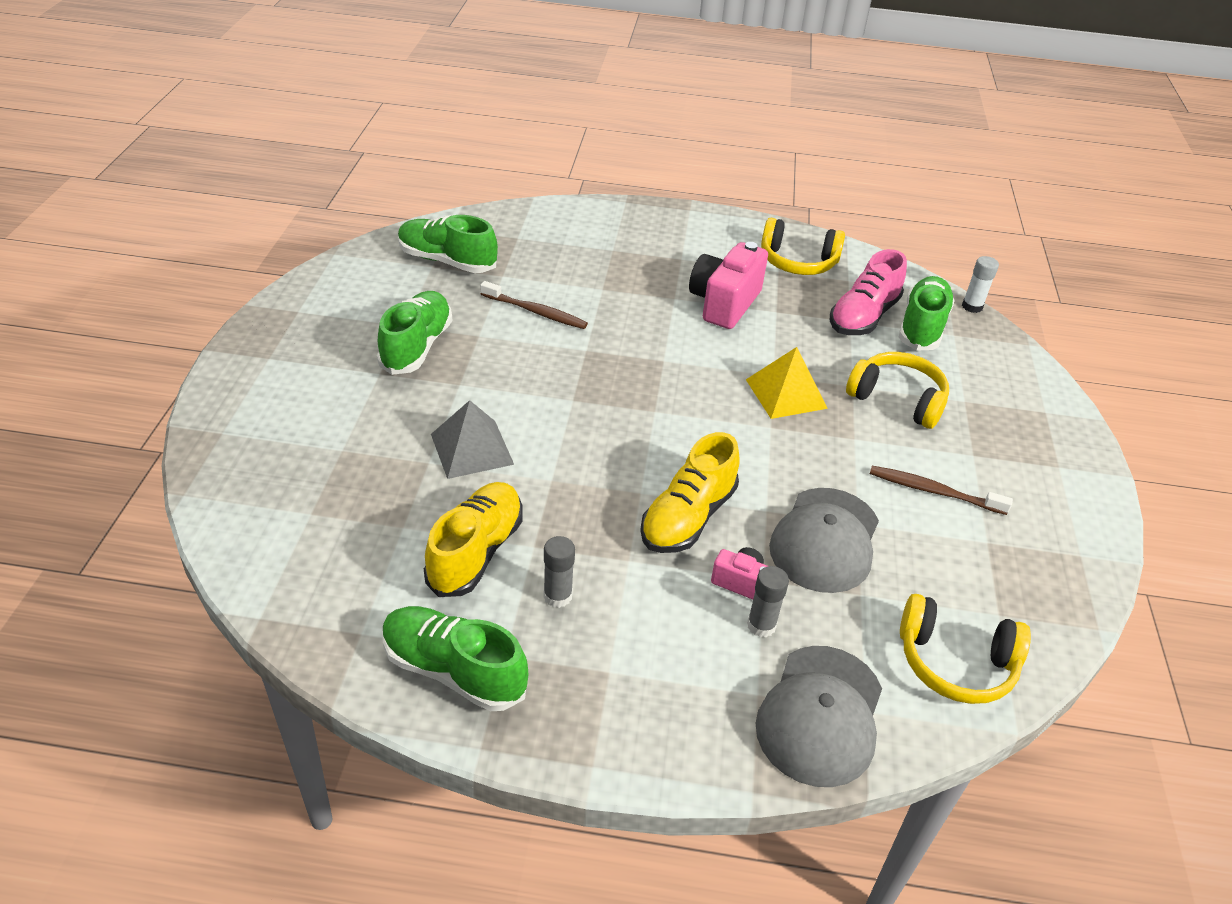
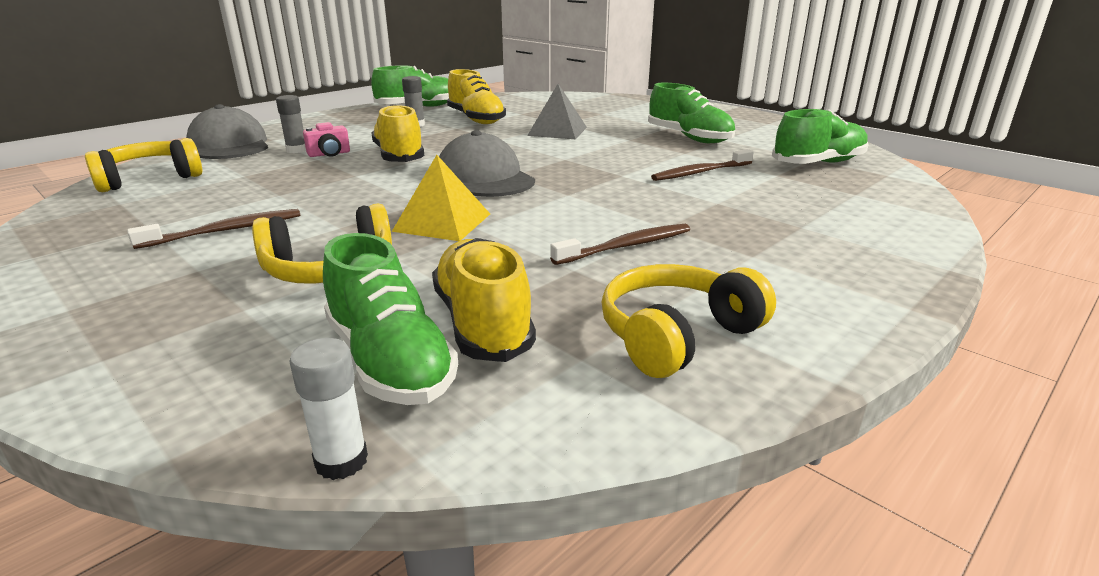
camera: 130 degrees right, 15 degrees down
(724, 303) = (625, 246): pink camera -> brown toothbrush
(825, 540) = (295, 181): grey cap -> grey cap (484, 178)
(863, 317) = (483, 323): pink shoe -> yellow shoe

